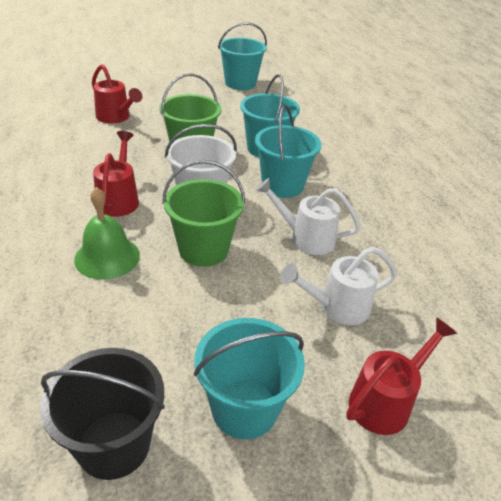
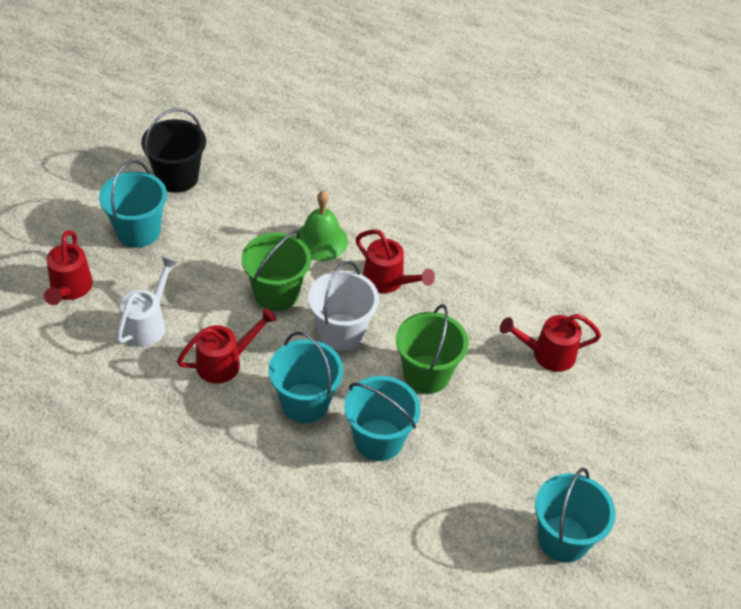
camera: 130 degrees right, 10 degrees up
(305, 238) = (225, 362): white watering can -> red watering can

